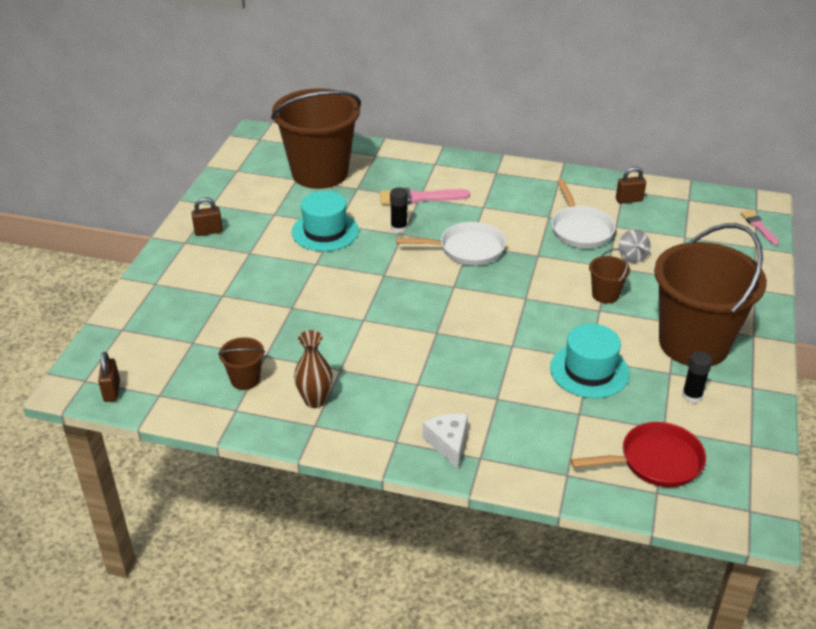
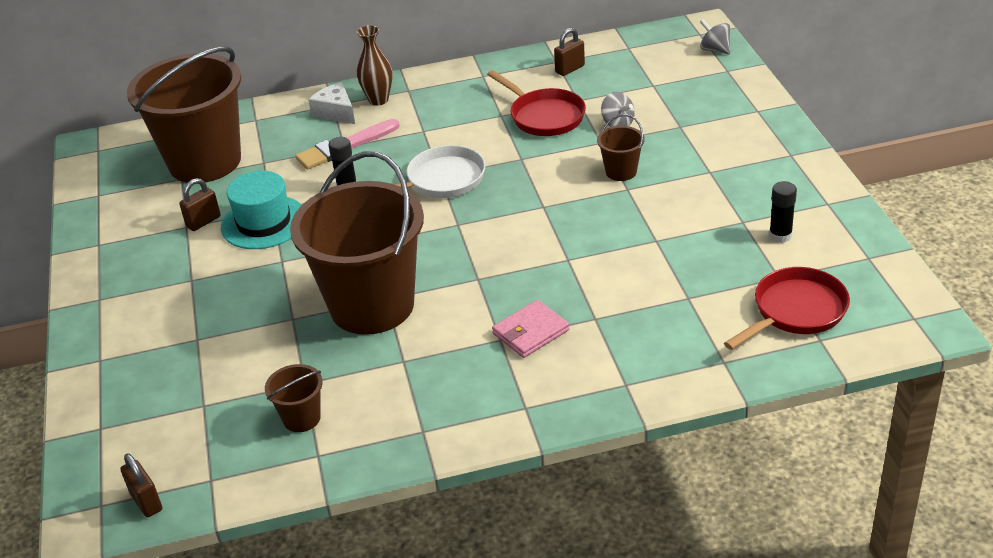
camera: 25 degrees left, 0 degrees up
(208, 231) = (119, 276): brown padlock -> brown padlock (203, 222)
(315, 400) = (401, 405): brown vase -> brown vase (378, 100)
(443, 388) = (530, 332): none -> pink wallet
(448, 443) = (581, 385): white cheese -> white cheese (336, 112)
(580, 229) = (544, 116): white pan -> red pan
(589, 370) = (664, 252): turquoise hat -> none
(694, 343) = (743, 185): brown bucket -> brown bucket (372, 305)
(758, 226) = (715, 50): pink brush -> grey spinning top

